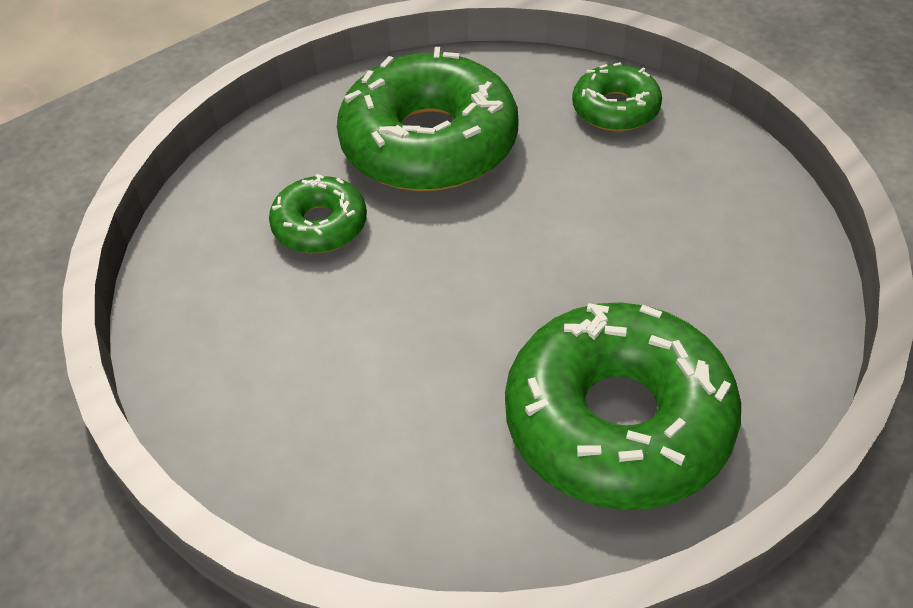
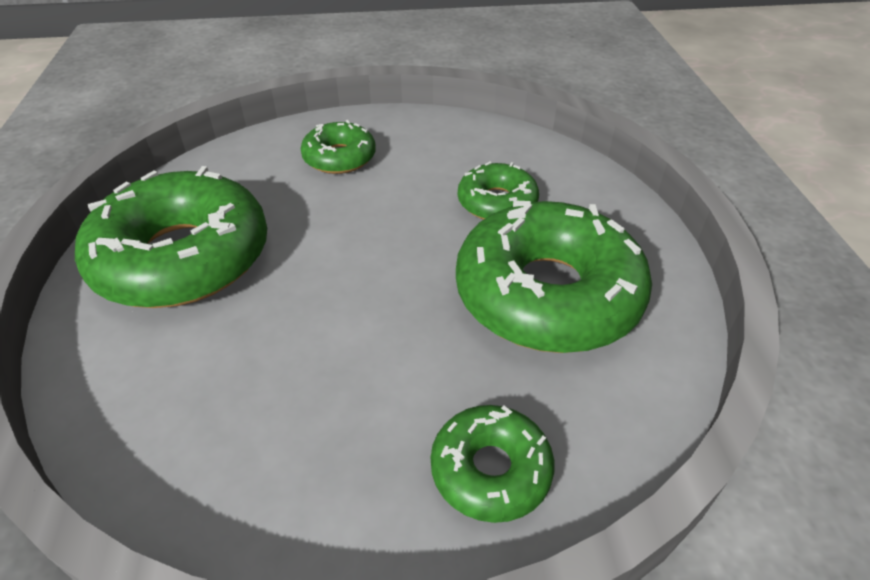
camera: 120 degrees right, 5 degrees down
(329, 409) = (339, 158): none -> green donut

